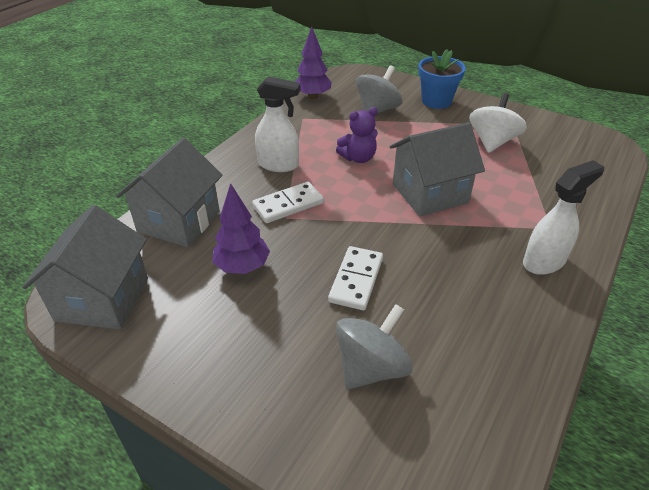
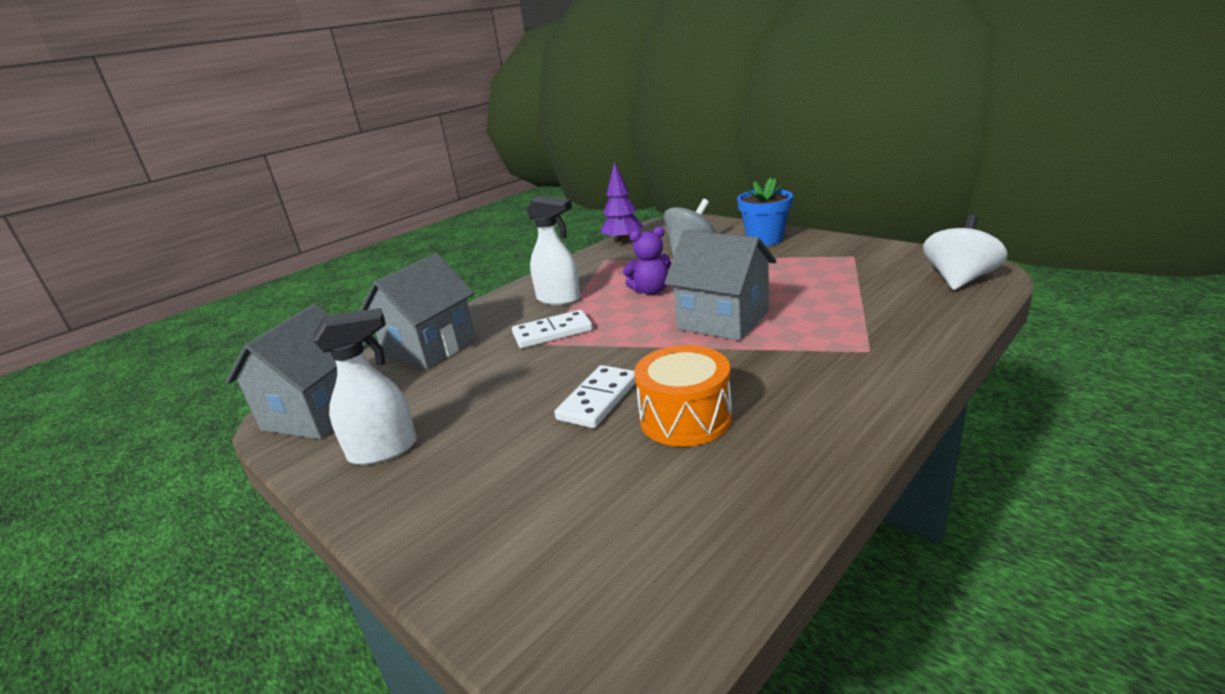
camera: 15 degrees right, 15 degrees down
(242, 267) = (475, 387): purple tree -> none
(371, 367) = (578, 485): grey spinning top -> none
(430, 193) = (723, 320): grey house -> grey house turned 45 degrees clockwise
(433, 298) = (685, 418): none -> orange drum
(492, 142) = (821, 272): white spinning top -> white spinning top (959, 280)
(544, 262) = (848, 384): white spray bottle -> white spray bottle (384, 450)

